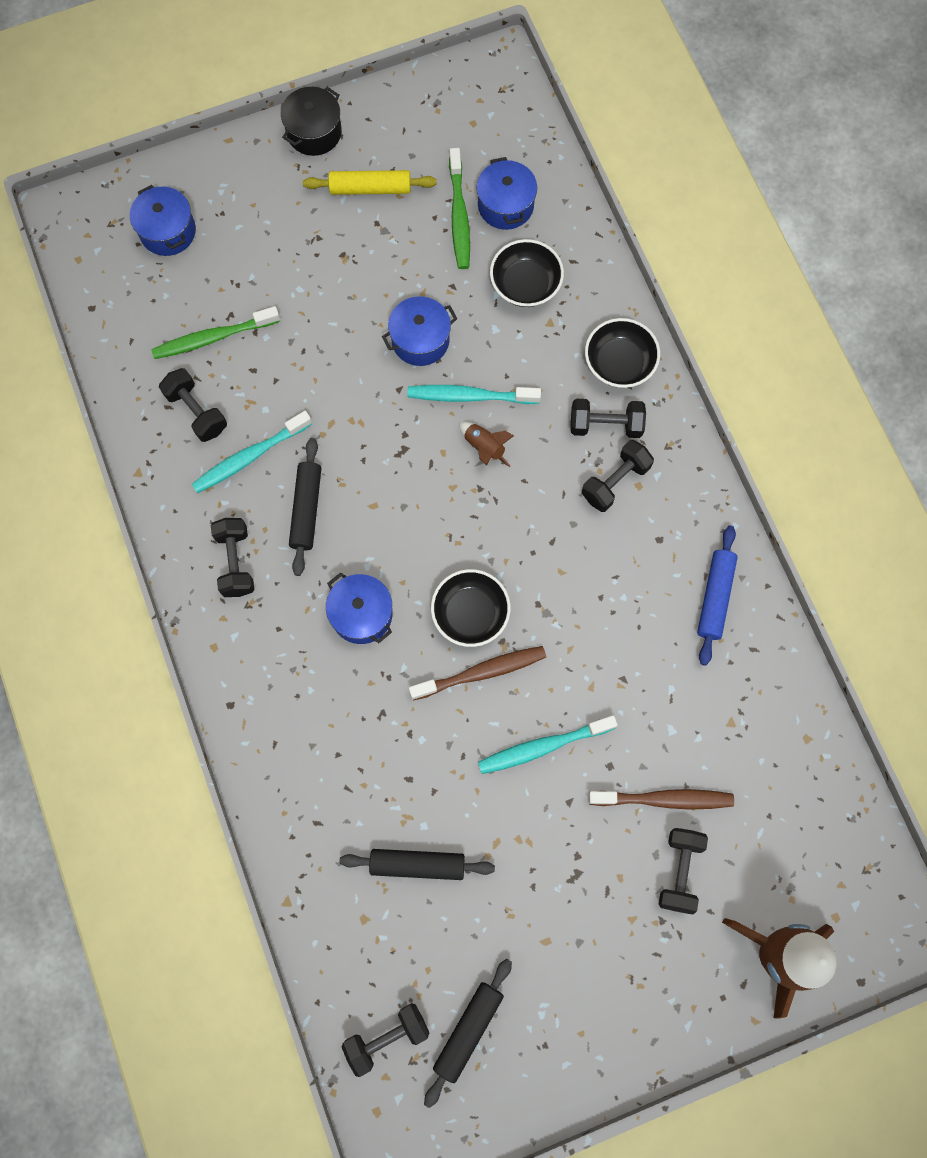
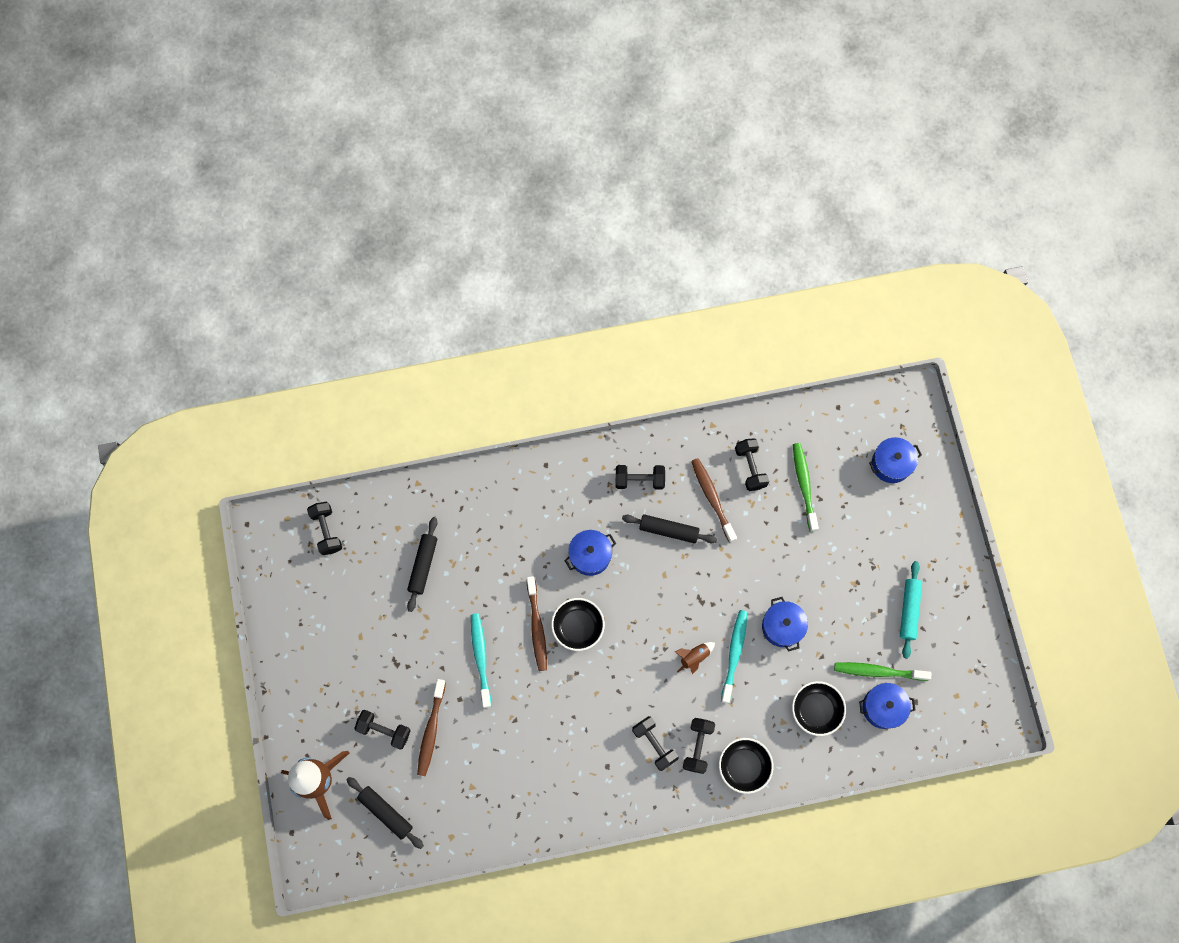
camera: 100 degrees right, 0 degrees up
(196, 412) = (750, 467): black dumbbell -> black dumbbell turned 75 degrees counterclockwise
(250, 457) = (712, 498): turquoise toothbrush -> brown toothbrush
(314, 132) = (961, 576): black pot -> none
(370, 188) = (909, 610): yellow rolling pin -> turquoise rolling pin
(468, 1030) = (319, 579): black rolling pin -> black rolling pin (386, 812)
(715, 597) = (559, 796): blue rolling pin -> none

